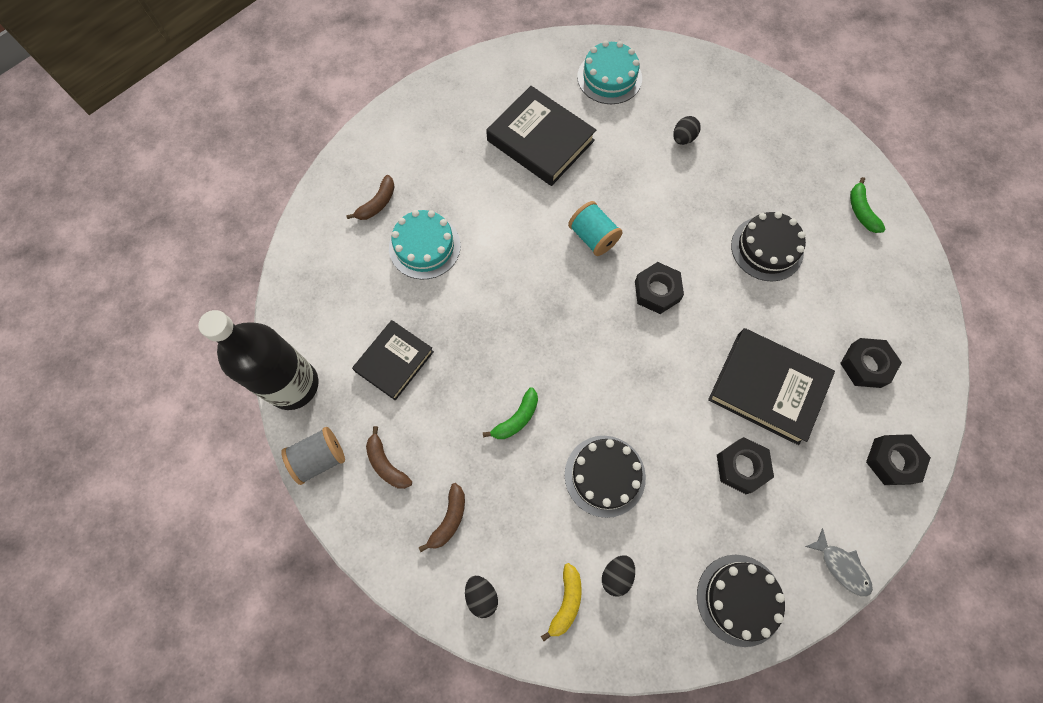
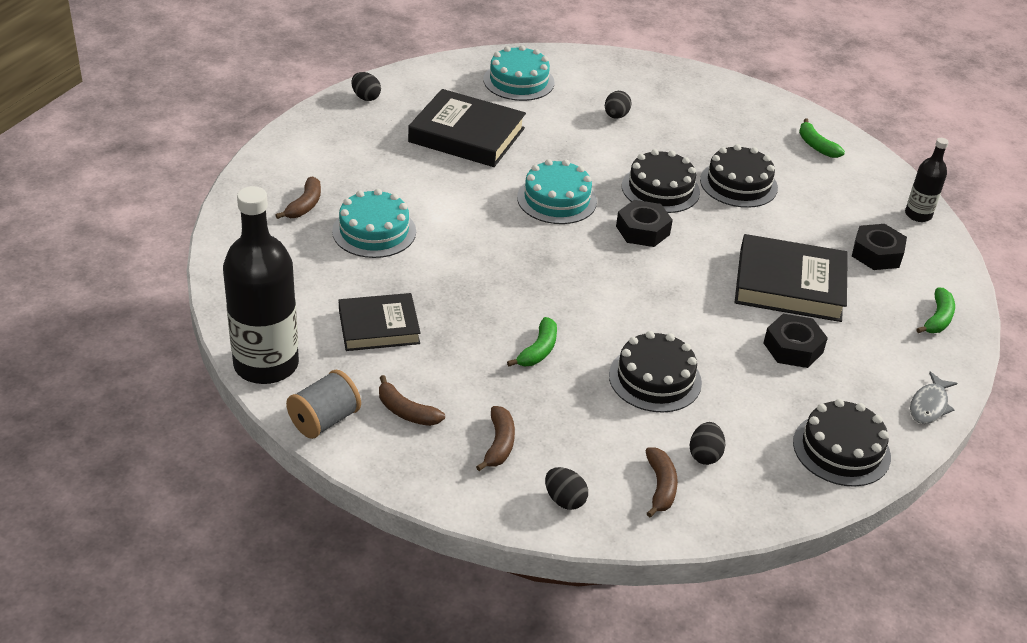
camera: 20 degrees left, 30 degrees down
(394, 361) = (379, 327): black book -> black book turned 60 degrees clockwise
(468, 77) = (366, 97): none -> black egg
(566, 602) = (660, 487): yellow banana -> brown banana
(593, 237) = (557, 199): turquoise spool -> turquoise cake
(691, 241) = (660, 189): none -> black cake
(841, 567) = (929, 405): grey fish -> grey fish turned 90 degrees clockwise
(892, 461) = (937, 318): black nut -> green banana
(926, 322) = (918, 215): none -> black bottle

